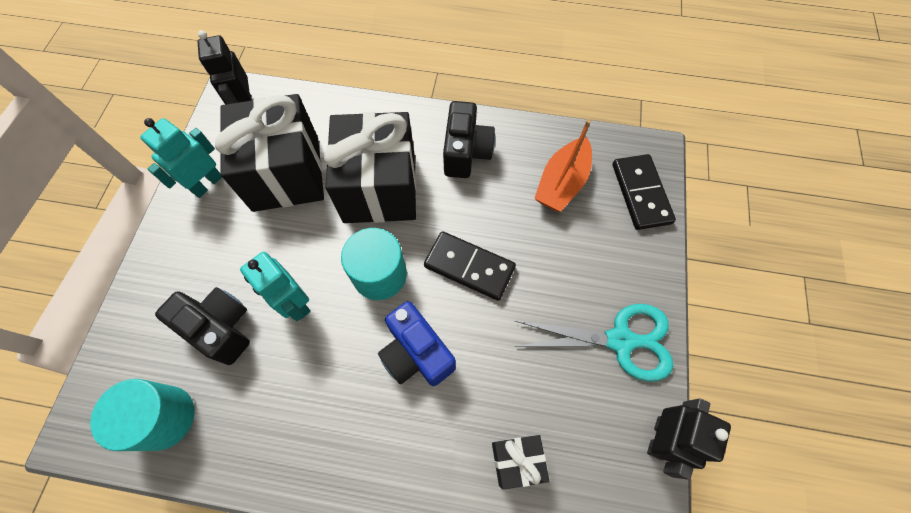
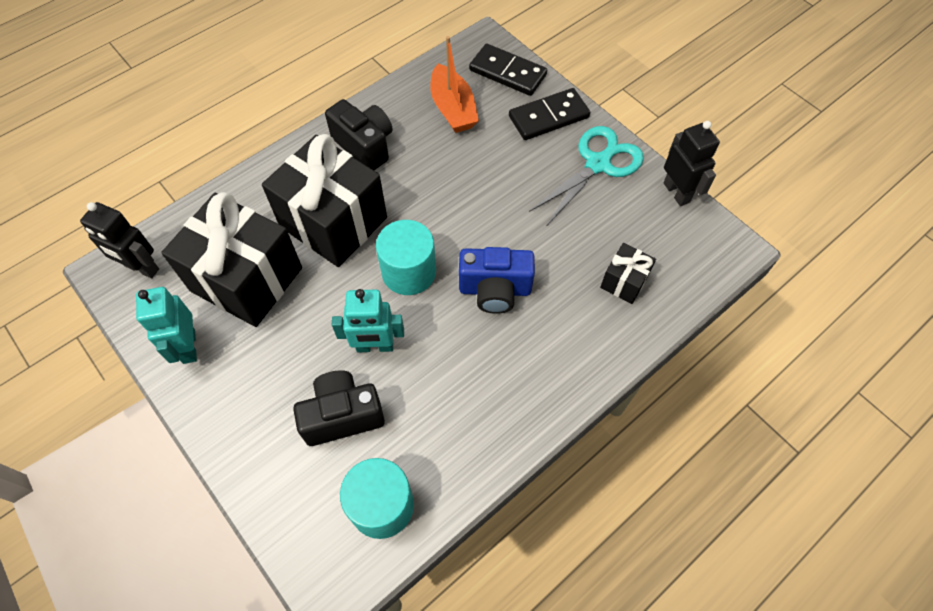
camera: 50 degrees left, 5 degrees down
(469, 267) = (461, 210): black domino -> black domino (548, 117)

